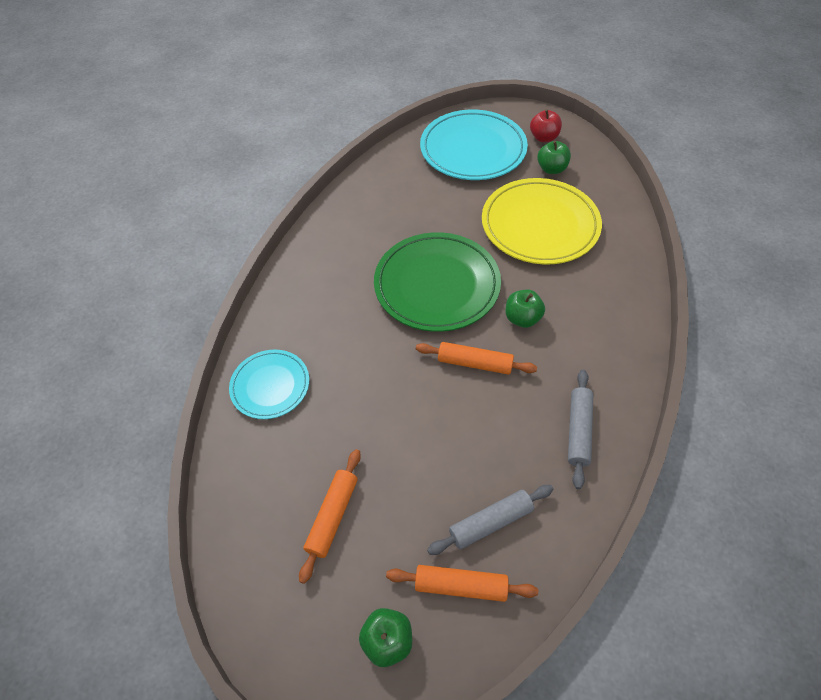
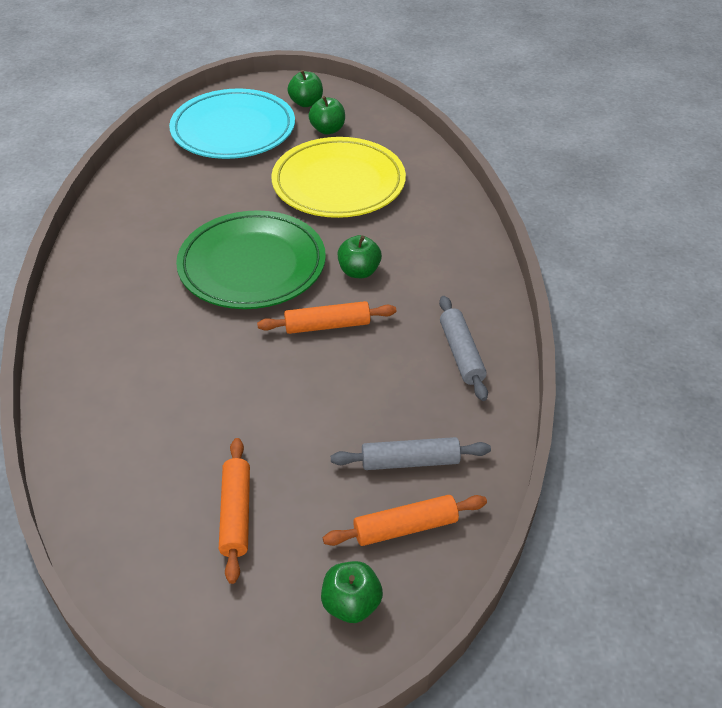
camera: 25 degrees left, 10 degrees down
(270, 386) = (101, 414): turquoise plate -> none
(490, 522) = (410, 461): grey rolling pin -> grey rolling pin turned 45 degrees clockwise
(543, 138) = (306, 103): red apple -> green apple

